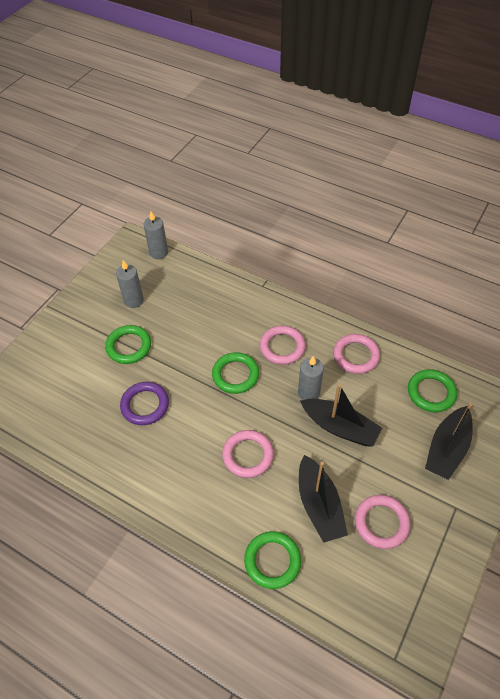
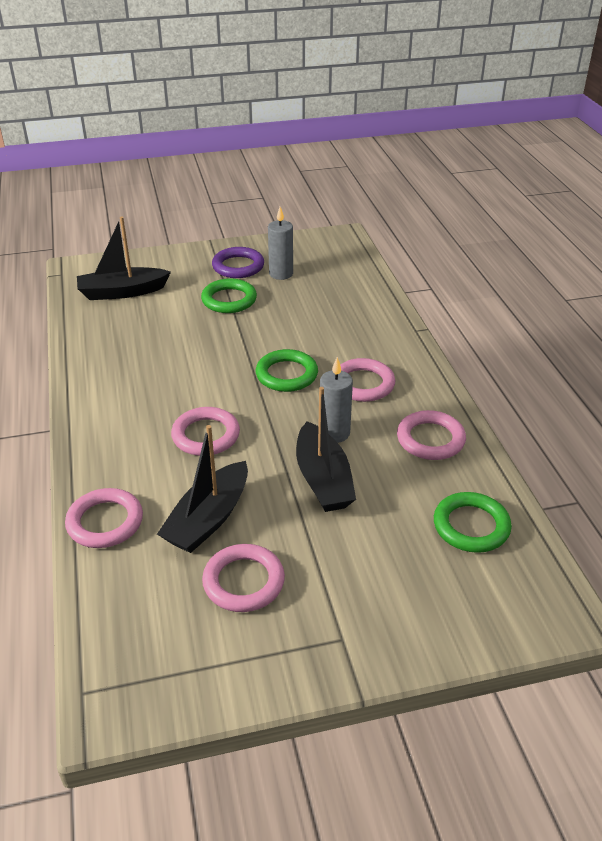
camera: 45 degrees right, 15 degrees down
(145, 405) = (180, 344): purple ring -> purple ring (238, 266)
(159, 253) = (353, 255): grey candle -> none
(272, 561) = (105, 522): green ring -> pink ring
(447, 449) = (413, 584): black boat -> black boat (122, 292)

